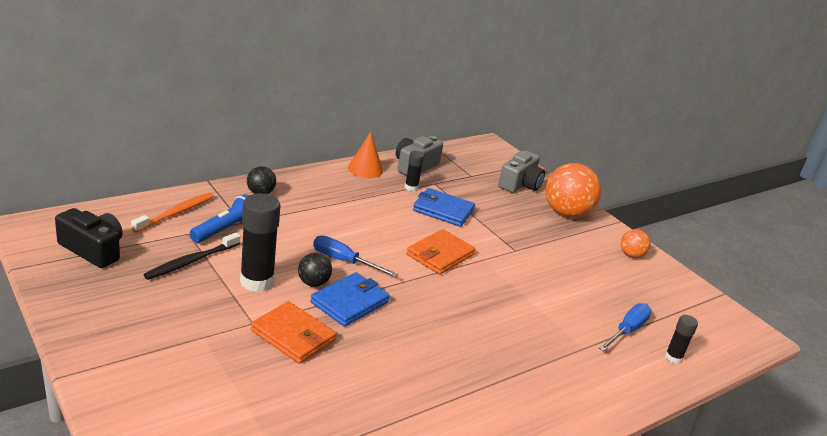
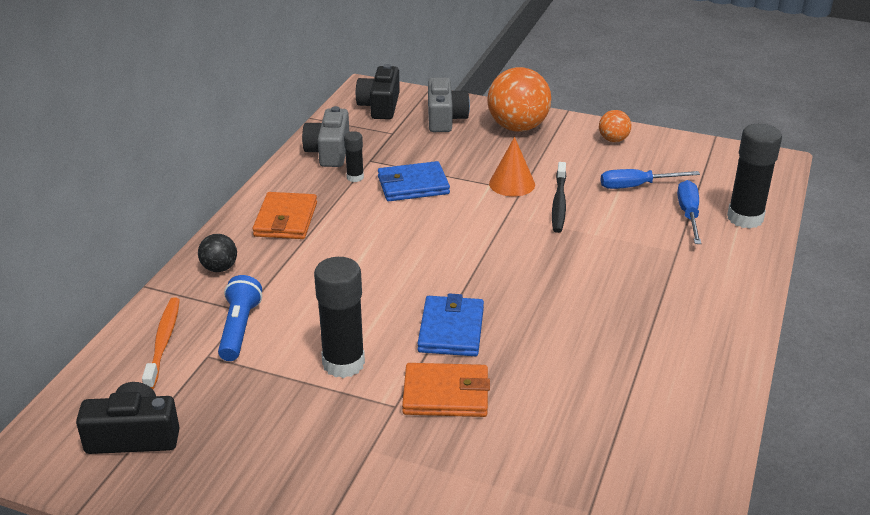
camera: 30 degrees left, 5 degrees up
(191, 261) = (253, 384): black toothbrush -> black toothbrush (559, 203)
(313, 283) = (395, 331): black ball -> none
(344, 261) = (393, 292): blue screwdriver -> blue screwdriver (636, 186)
(365, 169) = (286, 181): orange cone -> orange cone (512, 184)
(440, 255) = (466, 233): orange wallet -> orange wallet (285, 219)
(485, 157) = (380, 106): none -> black camera
(673, 358) = (745, 218): black glue stick -> black glue stick, size x1.93

